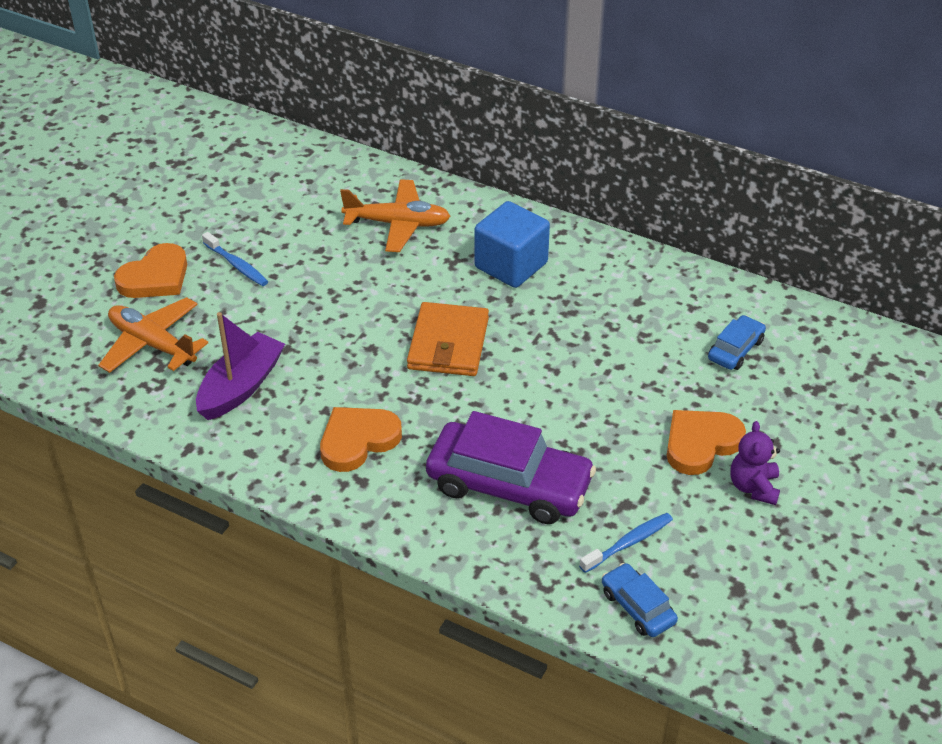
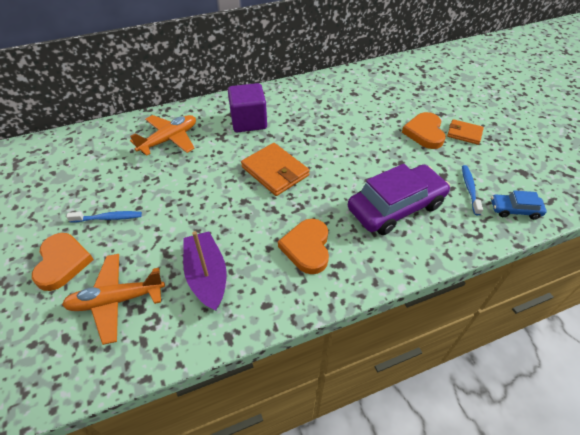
camera: 50 degrees left, 5 degrees up
(511, 265) = (248, 121): blue cube -> purple cube
(735, 350) = (377, 93): blue car -> none
(753, 487) = (464, 133): purple teddy bear -> orange wallet

